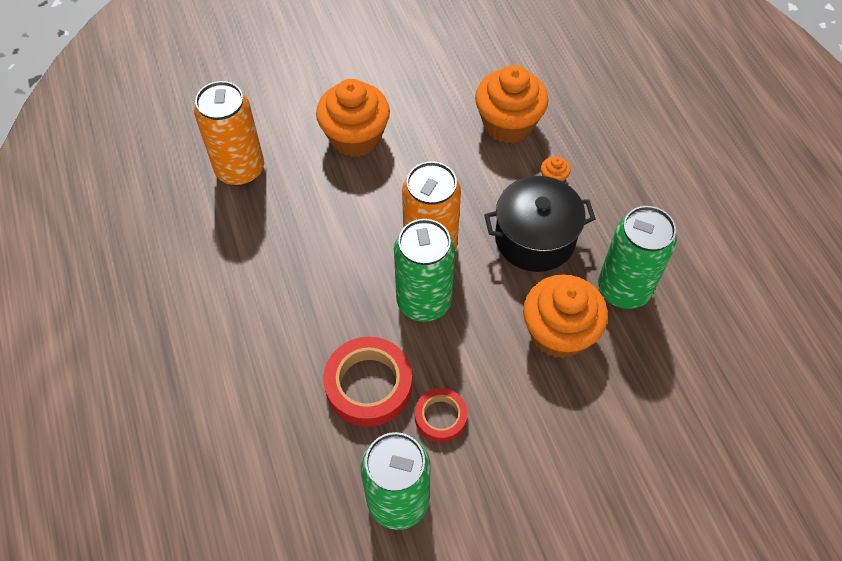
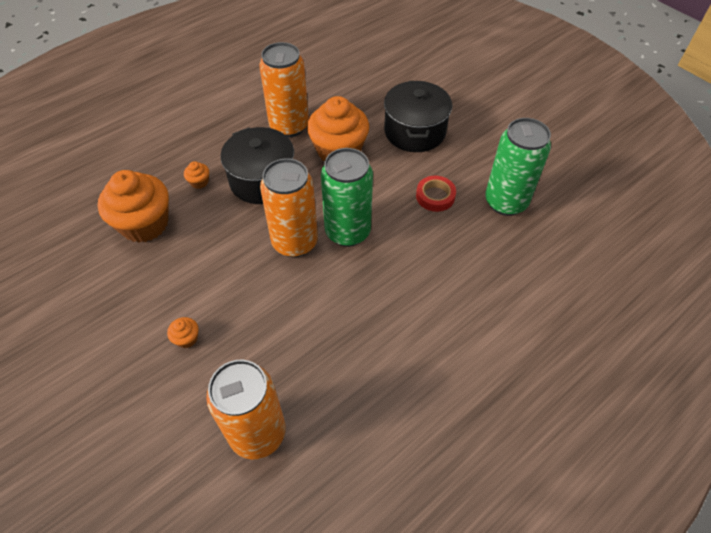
camera: 110 degrees left, 5 degrees down
(355, 137) = (186, 338): orange cupcake -> orange cupcake, size x0.40
(368, 385) = (434, 244): red tape -> none
(568, 440) = (414, 131): none -> black pot
(623, 289) = (289, 126): green can -> orange can

